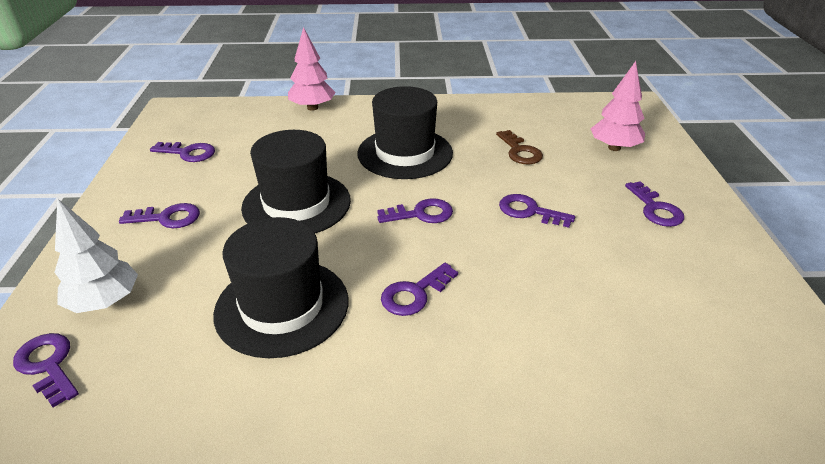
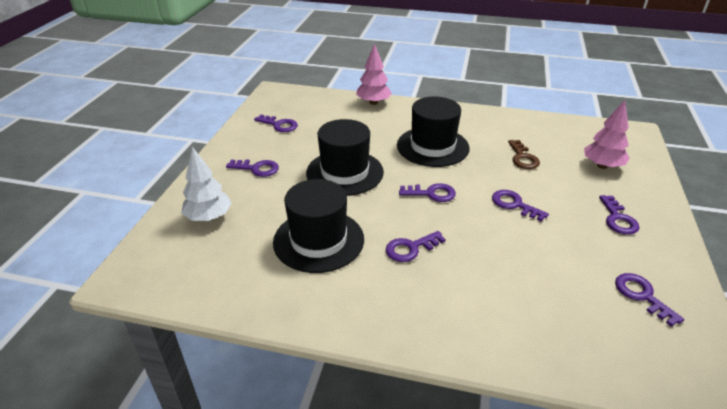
camera: 15 degrees right, 0 degrees up
(48, 365) = (170, 249): purple key -> purple key (642, 295)

